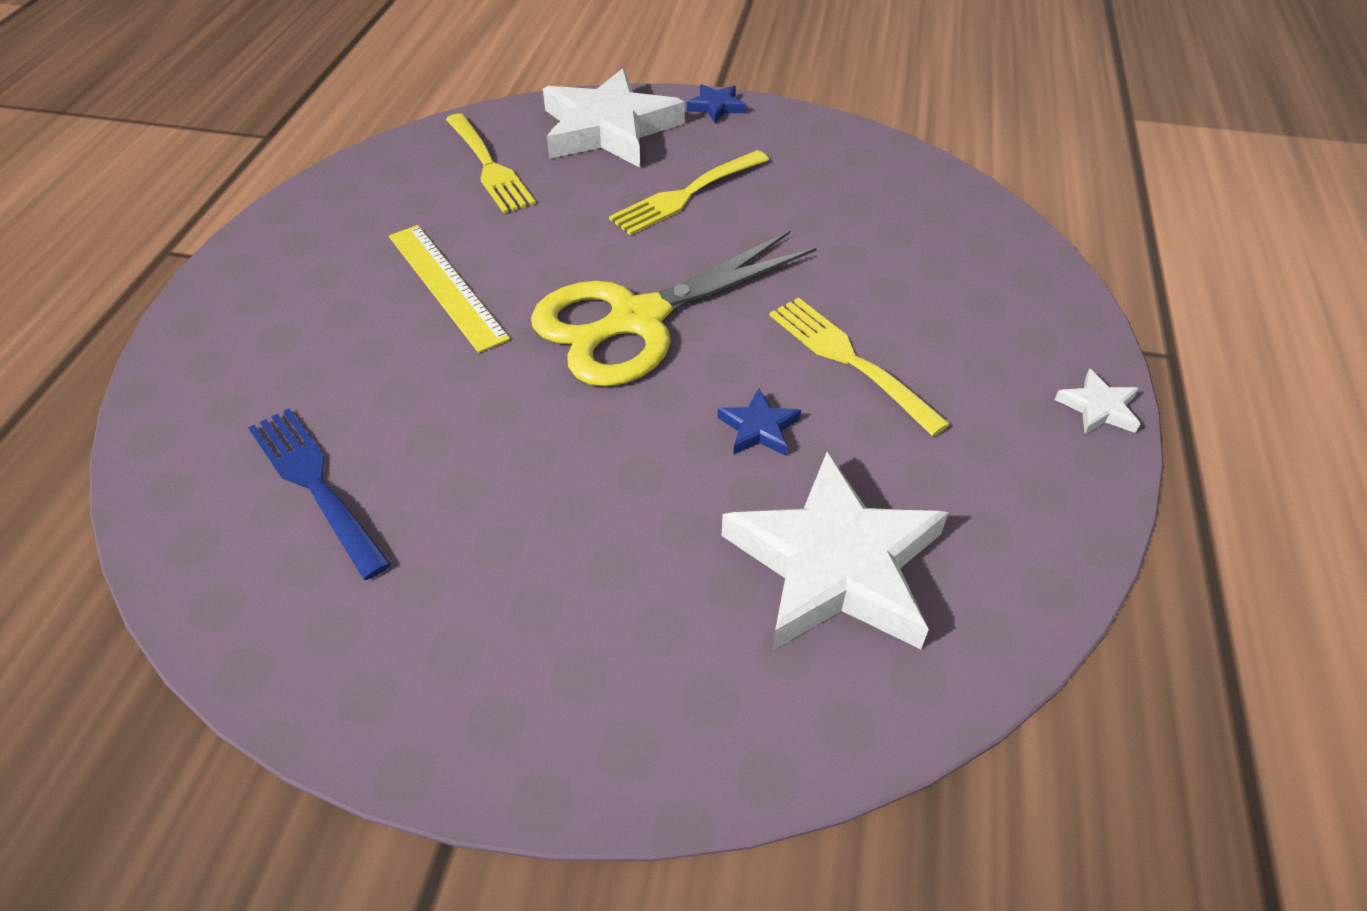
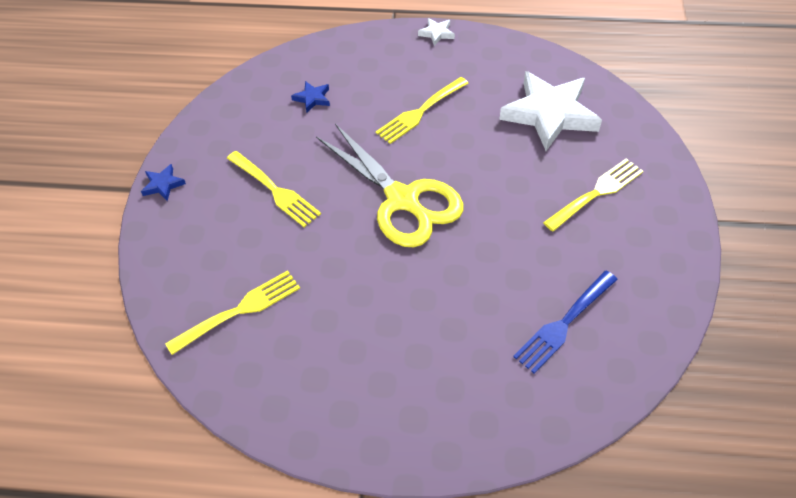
camera: 95 degrees left, 5 degrees up
(446, 285) = (383, 303): yellow ruler -> none
(586, 600) = (596, 193): none -> yellow fork
(609, 129) = (190, 243): white star -> none
(759, 428) = (476, 143): blue star -> blue star (312, 98)

